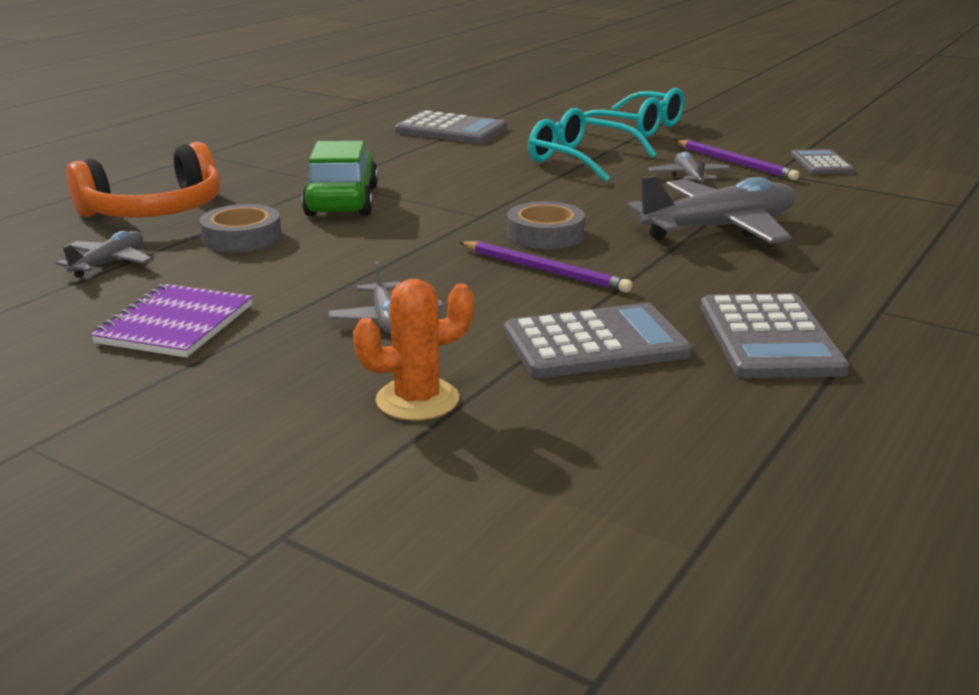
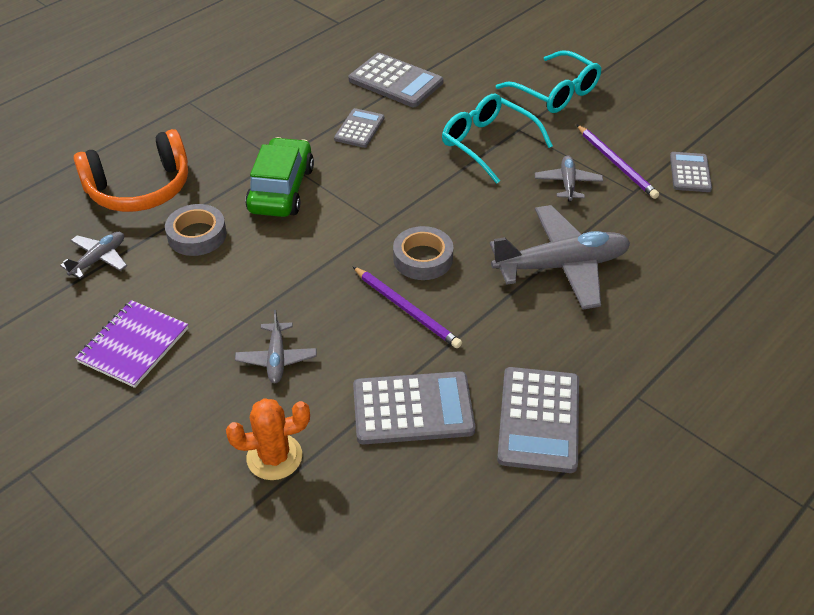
camera: 10 degrees right, 20 degrees up
(422, 159) = (359, 129): none -> grey calculator

